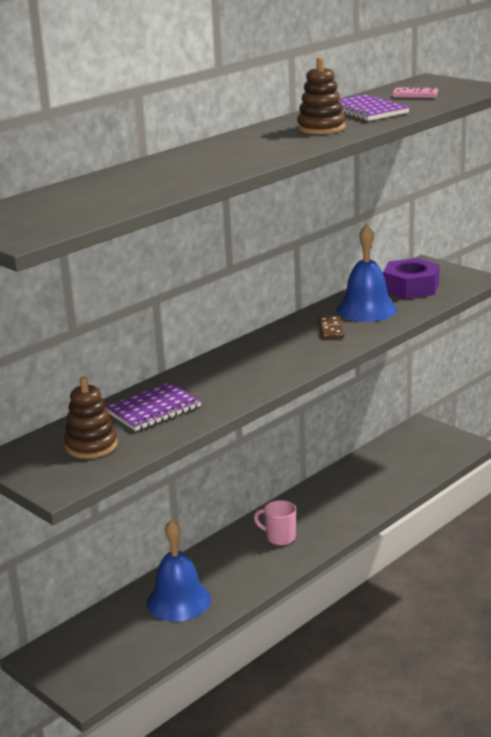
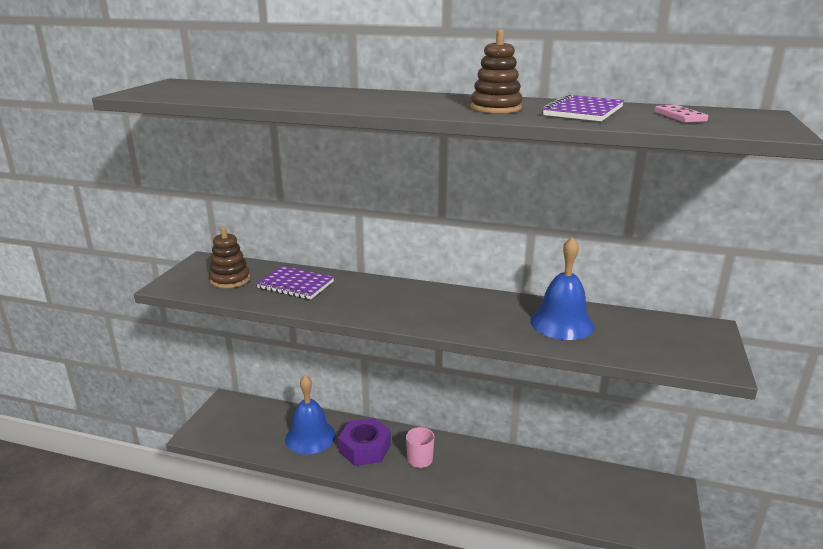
camera: 60 degrees right, 0 degrees up
(331, 330) = (498, 317): brown domino -> none
(411, 287) = (642, 334): purple nut -> purple nut (364, 448)

